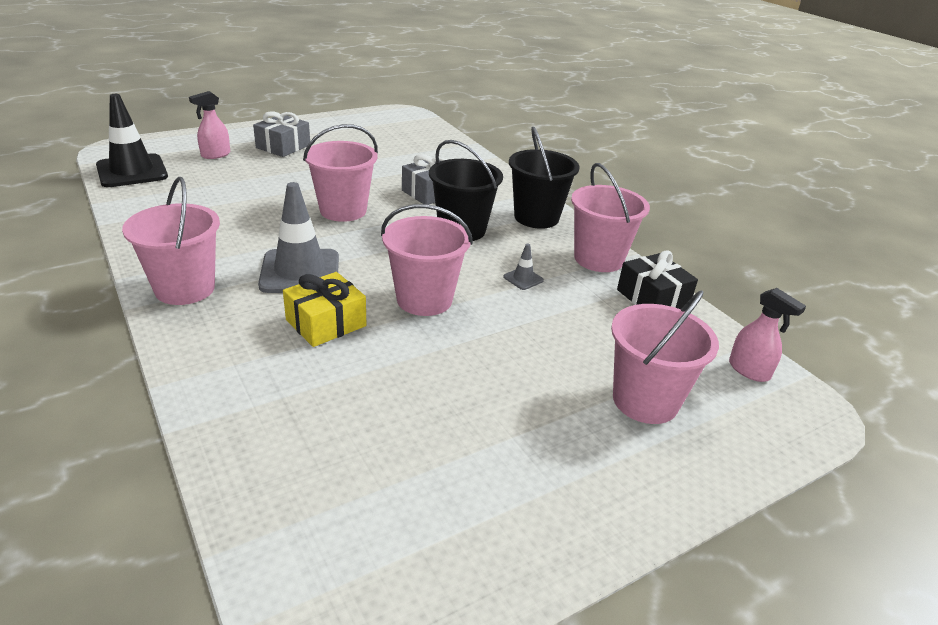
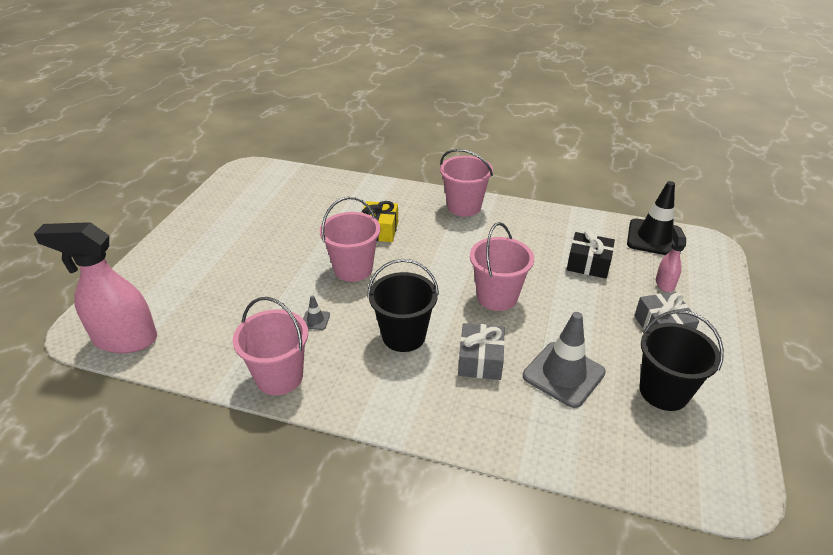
camera: 140 degrees right, 5 degrees up
(300, 271) = (437, 244): grey traffic cone -> grey traffic cone (563, 374)
(536, 217) = (370, 394): black bucket -> black bucket (663, 391)
(645, 401) = (185, 284): pink bucket -> none
(652, 298) = (214, 362): black gift -> black gift (588, 264)
(749, 370) = (125, 339): pink spray bottle -> pink spray bottle, size x2.07

